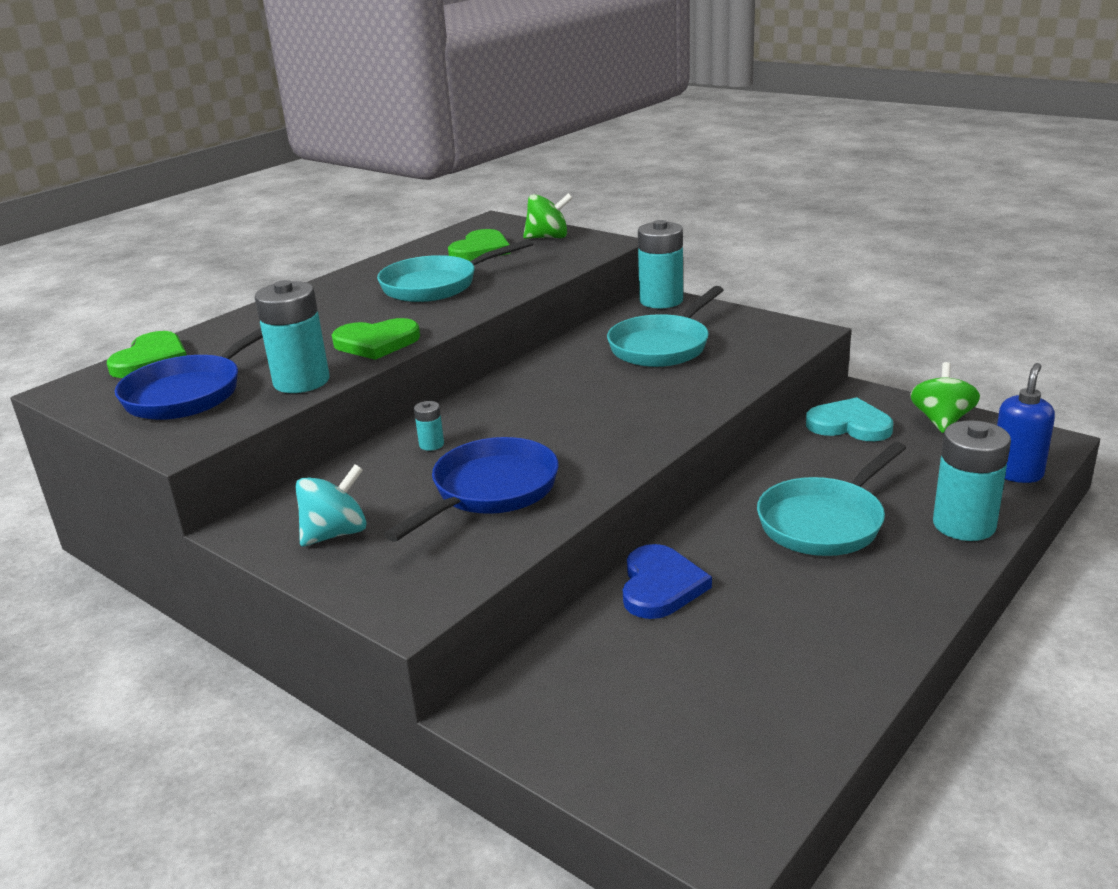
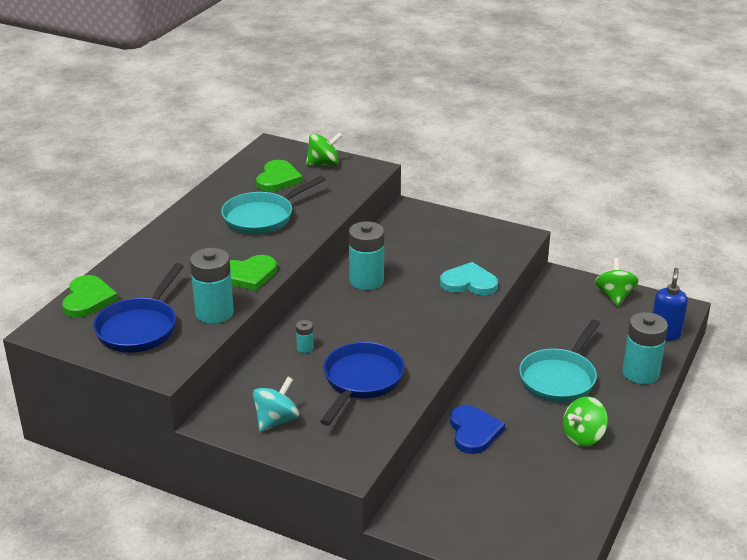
camera: 15 degrees left, 5 degrees up
(661, 301) = (413, 211): turquoise battery -> turquoise battery (366, 281)
(662, 346) = (429, 254): turquoise pan -> none
(843, 610) = (583, 436): none -> green spinning top
(849, 425) = (558, 303): turquoise heart -> turquoise heart (469, 283)

